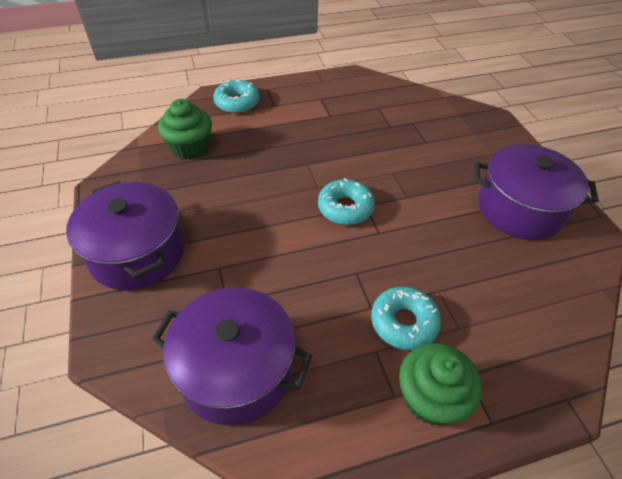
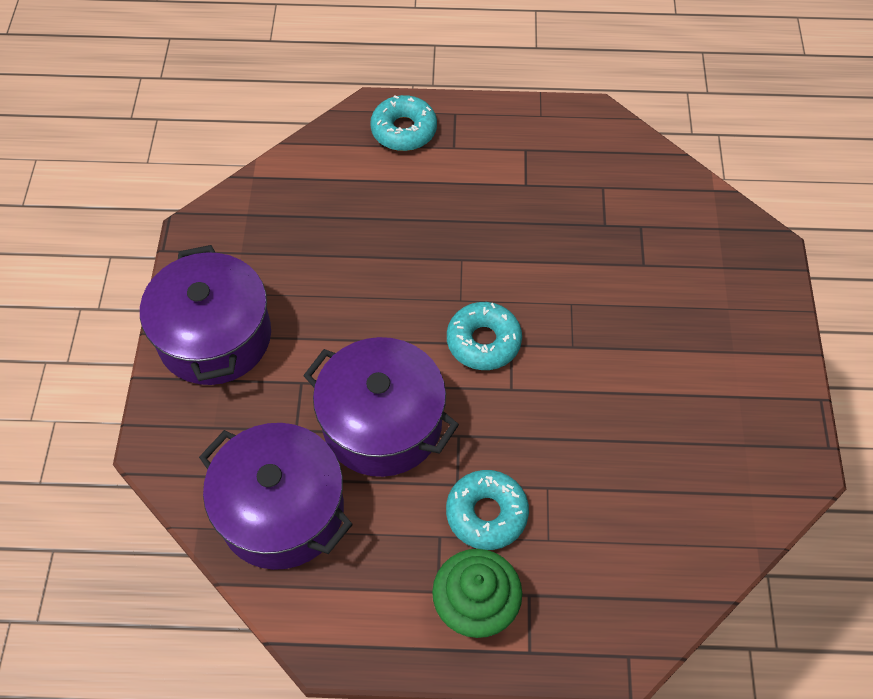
camera: 20 degrees right, 10 degrees up
(190, 147) = (317, 194): green cupcake -> none
(519, 209) = (717, 406): purple pot -> purple pot (382, 423)

